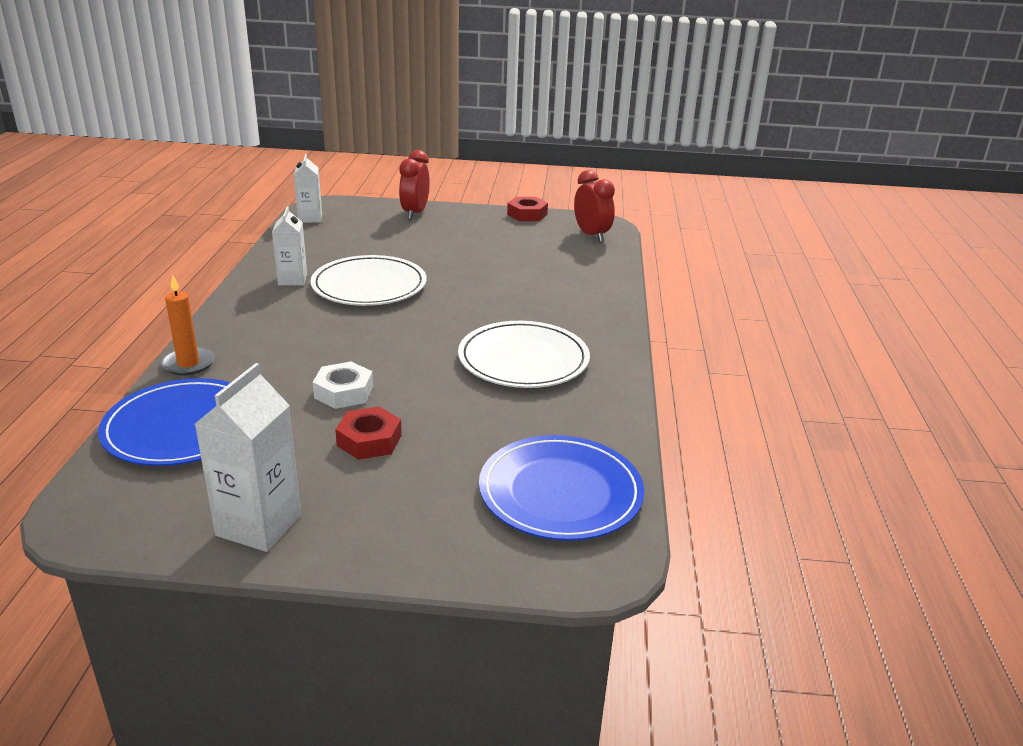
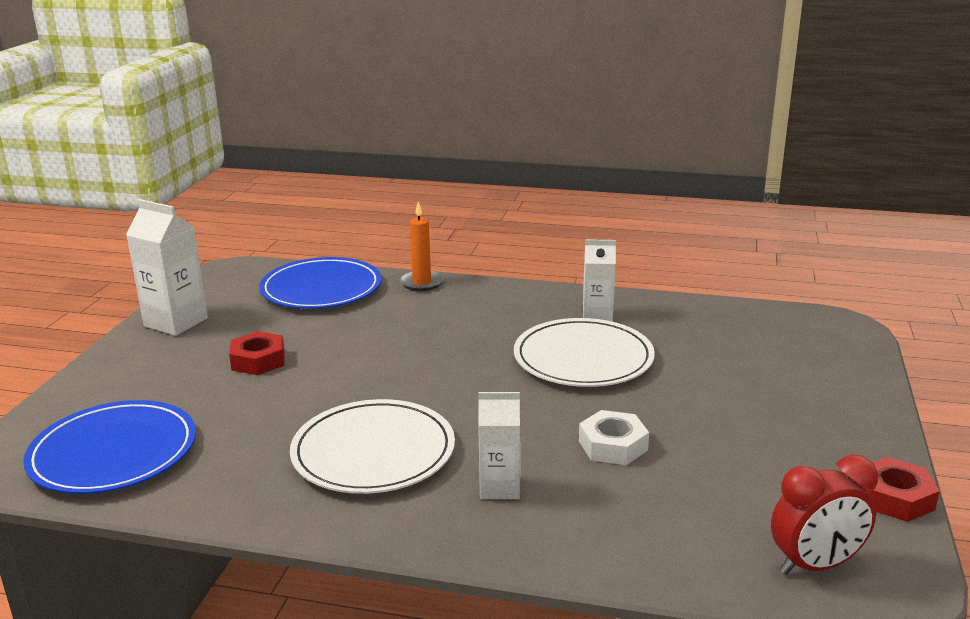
camera: 100 degrees right, 5 degrees down
(310, 218) = (789, 319): white carton -> white carton (500, 487)
(344, 392) = (345, 348): white nut -> white nut (613, 445)
(415, 213) = (844, 390): red clock -> none

